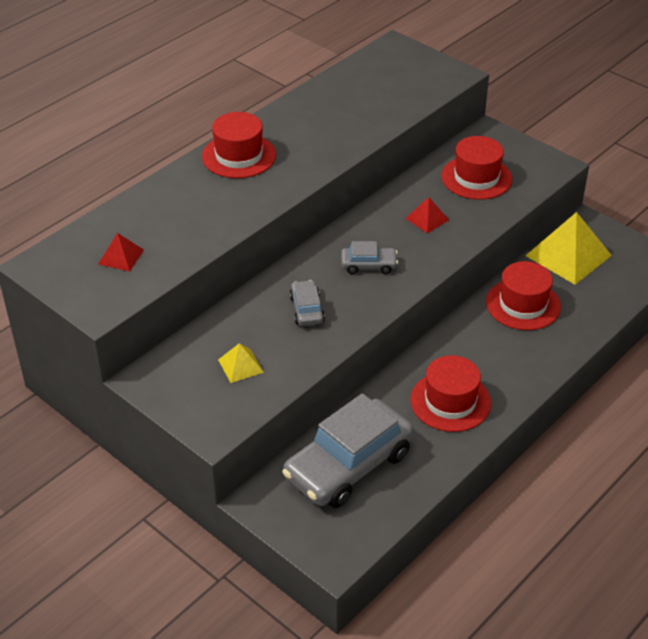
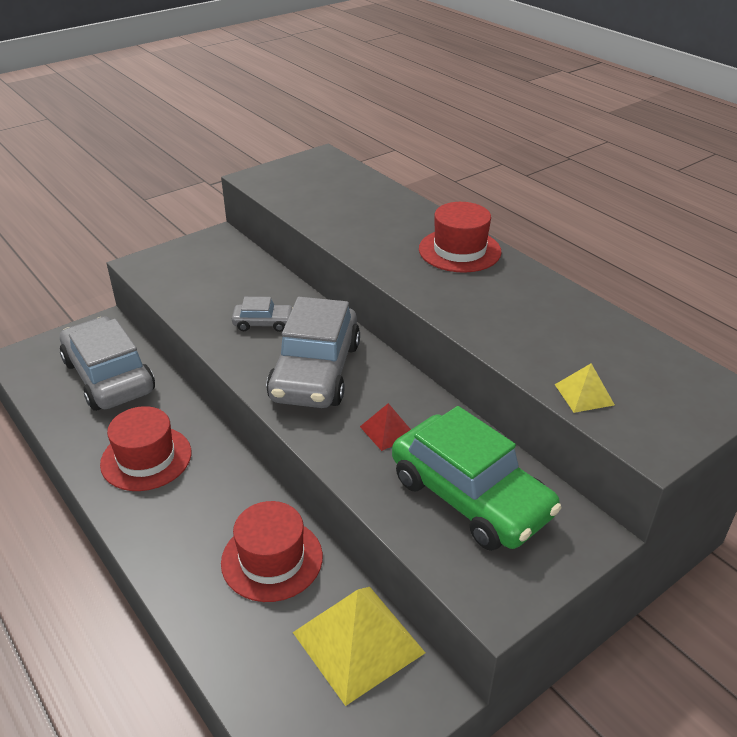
camera: 100 degrees right, 5 degrees down
(121, 257) = (318, 187): red pyramid -> none
(240, 366) = (207, 281): yellow pyramid -> yellow pyramid (584, 394)
(368, 265) = (316, 371): grey car -> grey car, size x2.19
(476, 177) = (471, 496): red hat -> green car

